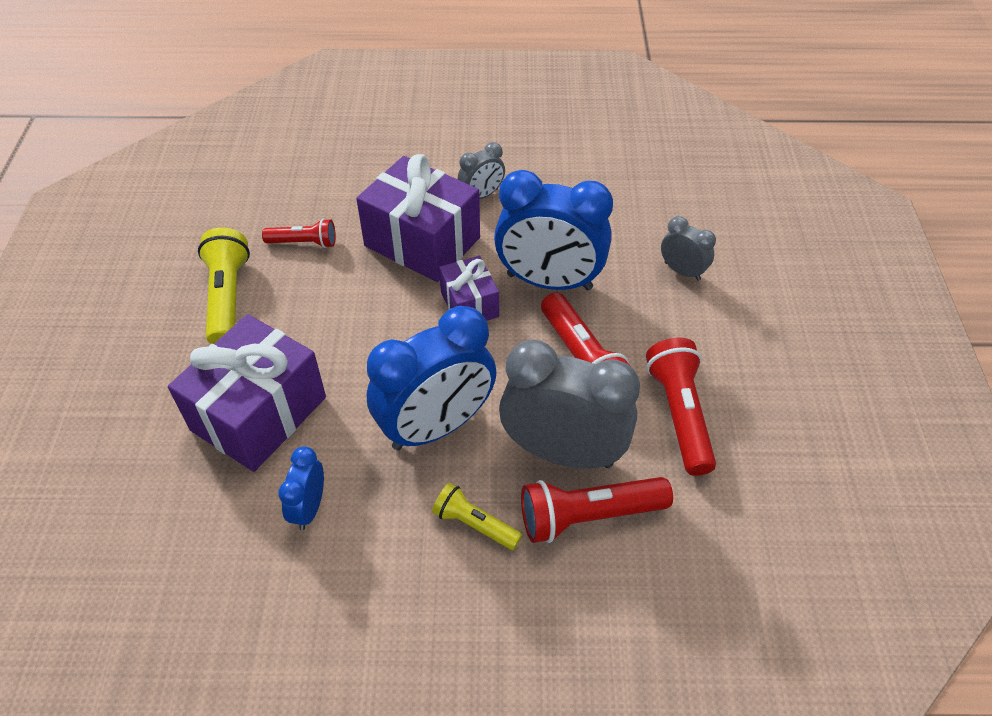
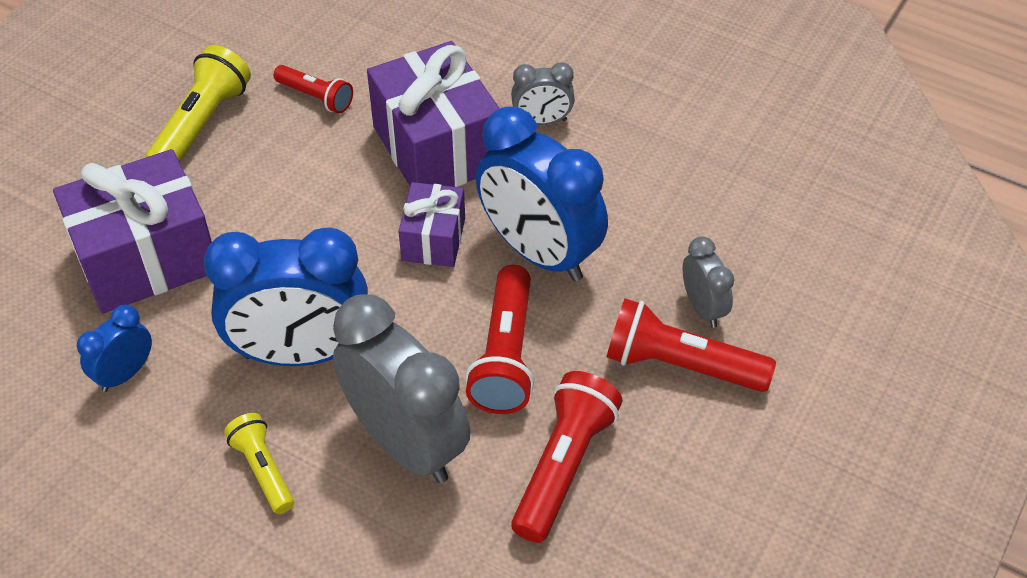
camera: 30 degrees right, 0 degrees up
(588, 516) = (380, 521): red flashlight -> red flashlight (681, 365)

